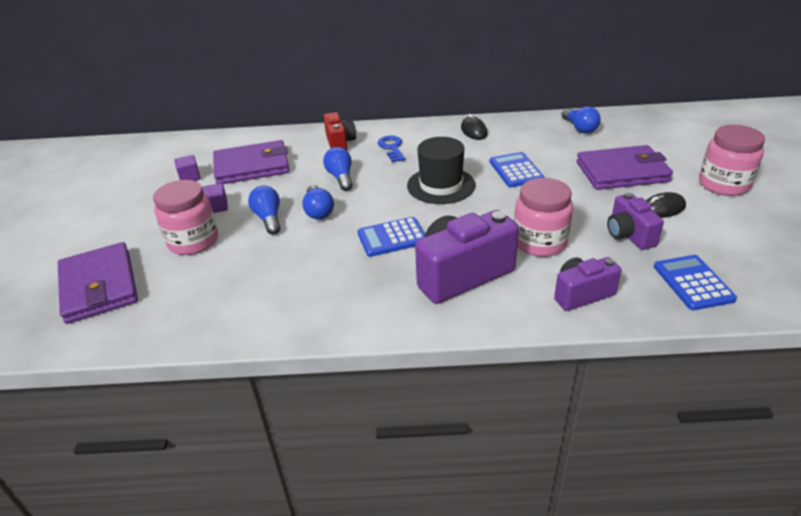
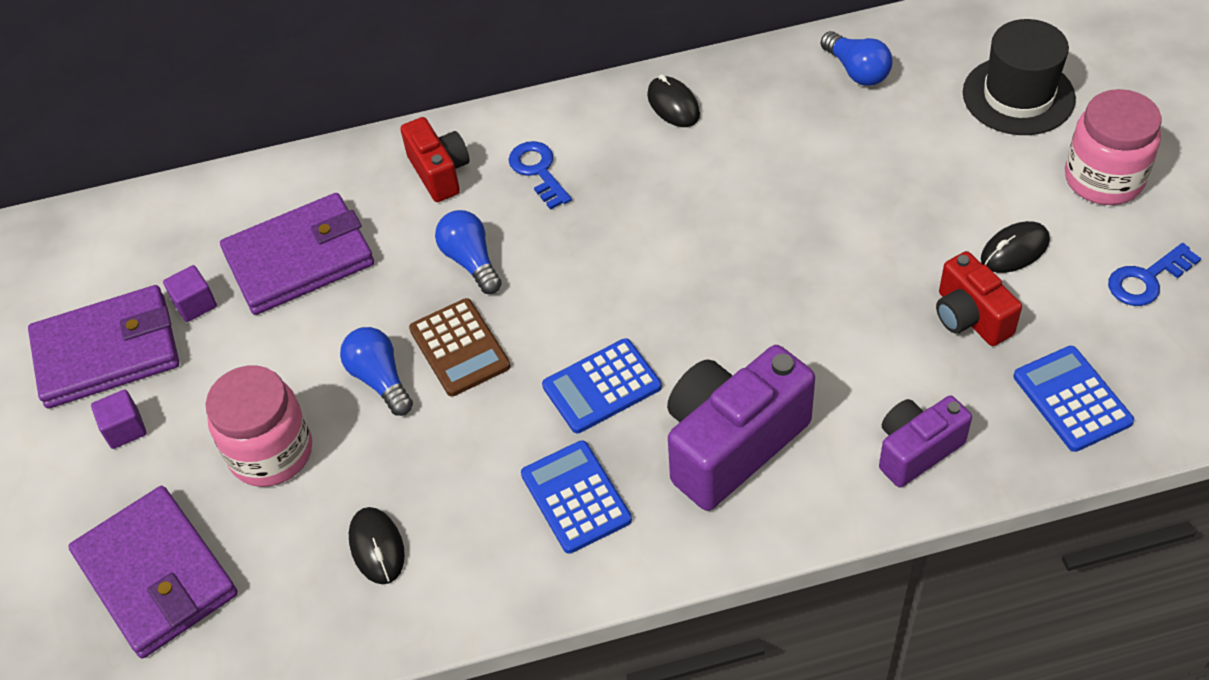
camera: 10 degrees left, 15 degrees up
(217, 207) = (277, 368): purple cube -> purple cube (125, 429)
(228, 292) = (377, 547): none -> black mouse
(318, 211) = (459, 348): blue light bulb -> brown calculator
(441, 185) = (650, 253): black hat -> black hat (1018, 96)
(516, 170) = (768, 197): blue calculator -> blue calculator (575, 497)
(539, 242) = (837, 356): pink jar -> none
(622, 172) = (942, 173): purple wallet -> purple wallet (107, 351)
(629, 235) = (970, 317): purple camera -> red camera
(749, 232) = (1146, 279): none -> blue key

